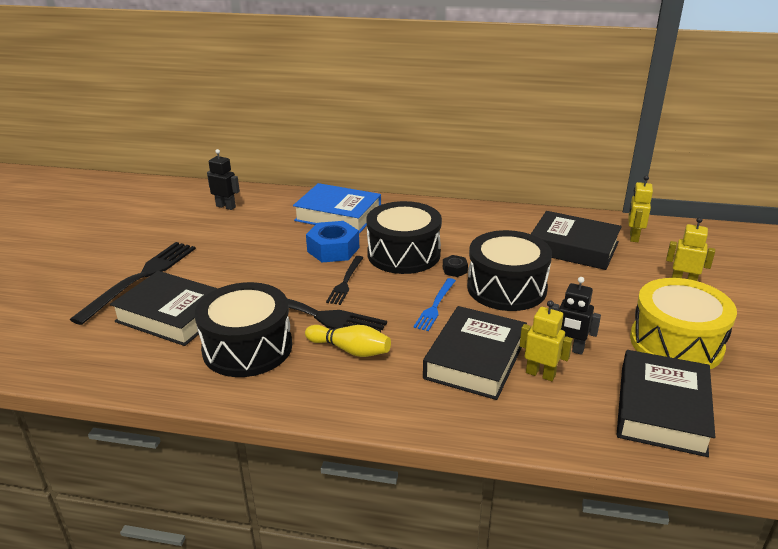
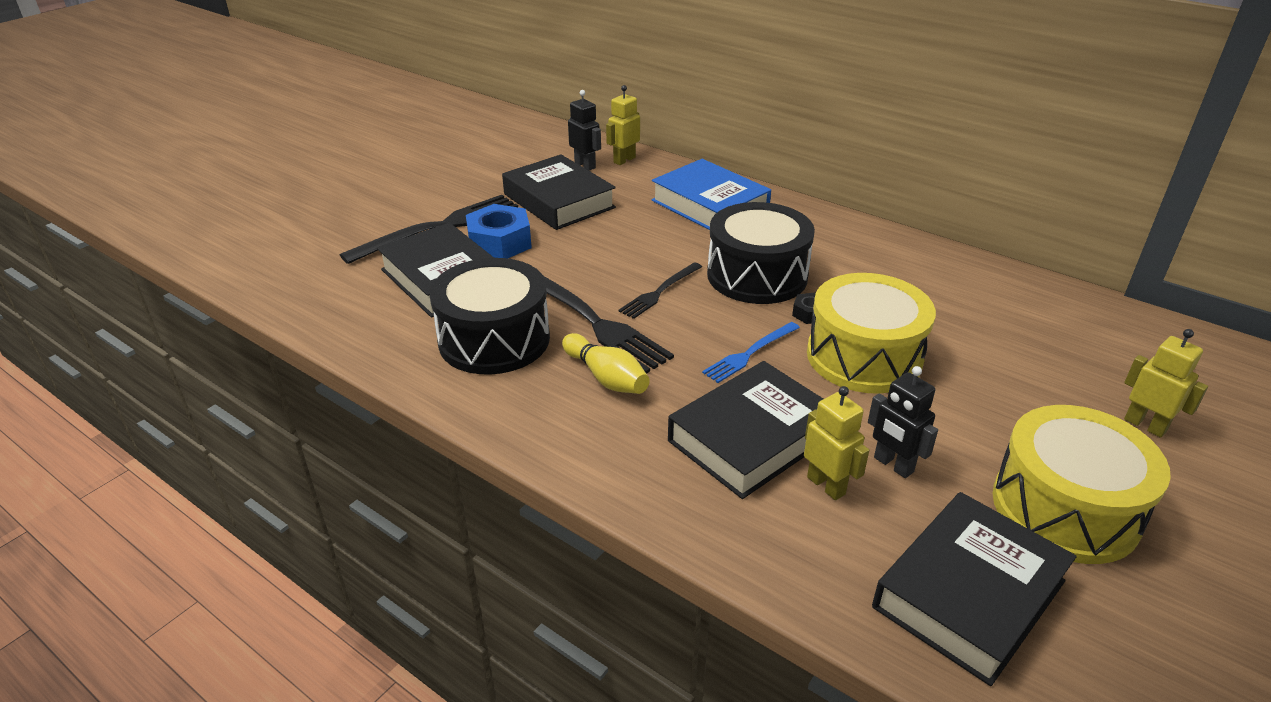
camera: 25 degrees right, 5 degrees up
(333, 249) = (673, 247): blue nut -> blue nut (499, 242)
(506, 288) = (864, 356): black drum -> yellow drum
(573, 247) = (1004, 327): black book -> black book (559, 201)
(633, 237) = (1114, 336): yellow robot -> yellow robot (624, 160)

